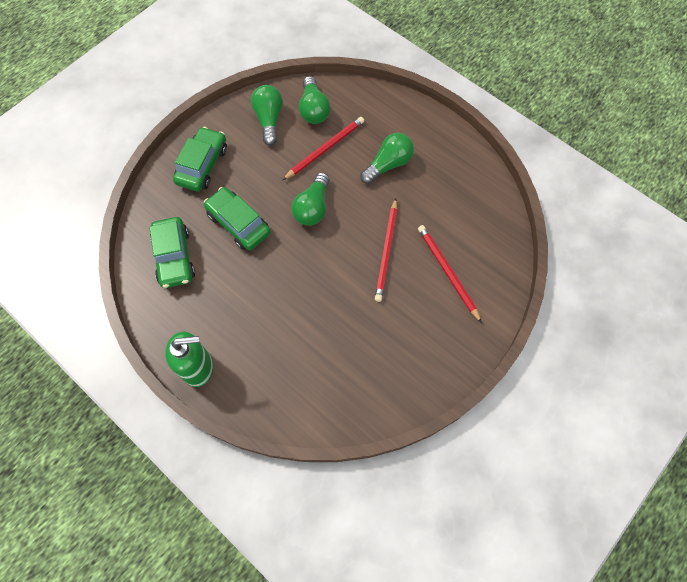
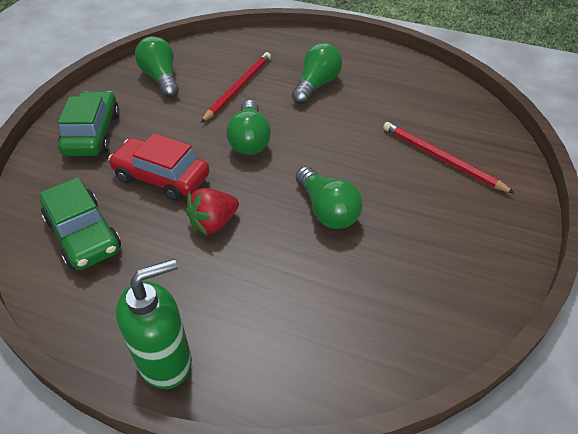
camera: 20 degrees left, 20 degrees down
(238, 223) = (161, 177): green car -> red car
(260, 276) = (213, 223): none -> red strawberry
(313, 109) = (209, 60): green light bulb -> green light bulb (327, 210)
(386, 251) = (359, 158): red pencil -> none

